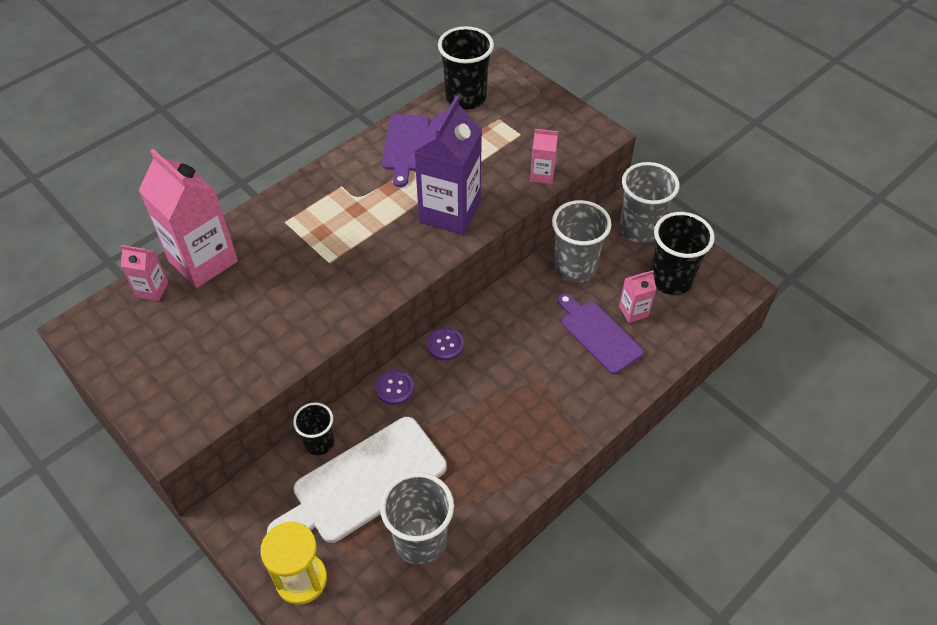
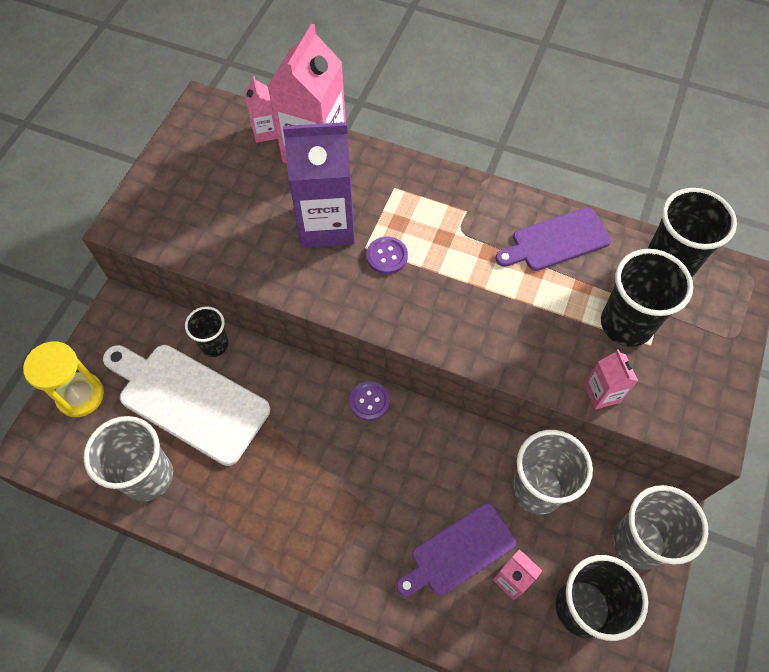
camera: 65 degrees right, 10 degrees up
(394, 388) = (298, 379): purple button -> purple button (387, 256)
(450, 212) = (490, 323): purple carton -> purple carton (326, 224)
(497, 139) = (626, 324): none -> black cup
(598, 334) = (459, 551): purple cutting board -> purple cutting board turned 150 degrees counterclockwise

